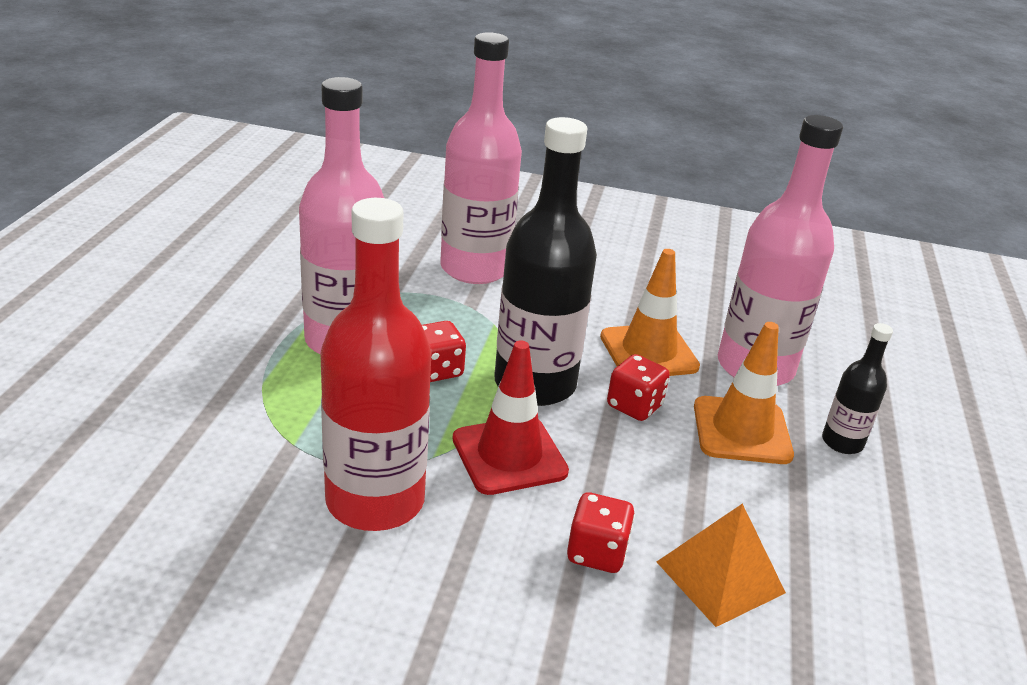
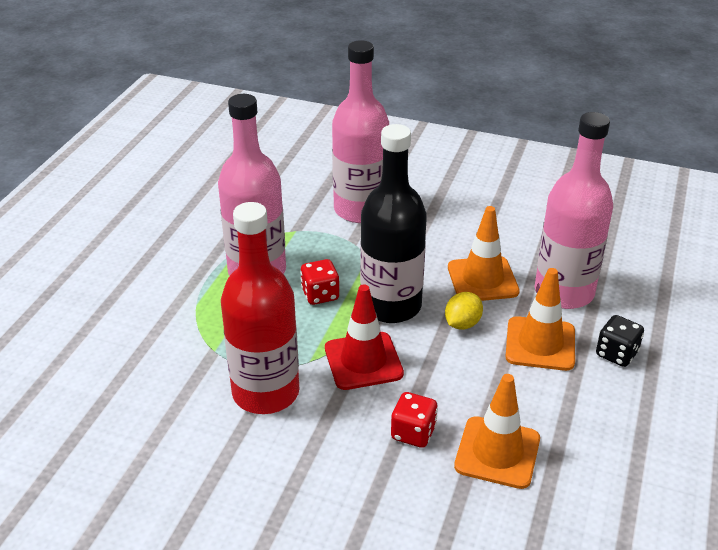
camera: 10 degrees right, 5 degrees up
(634, 406) = (462, 324): red dice -> yellow lemon
(720, 577) = (497, 452): orange pyramid -> orange traffic cone
(842, 442) = (616, 354): black bottle -> black dice

